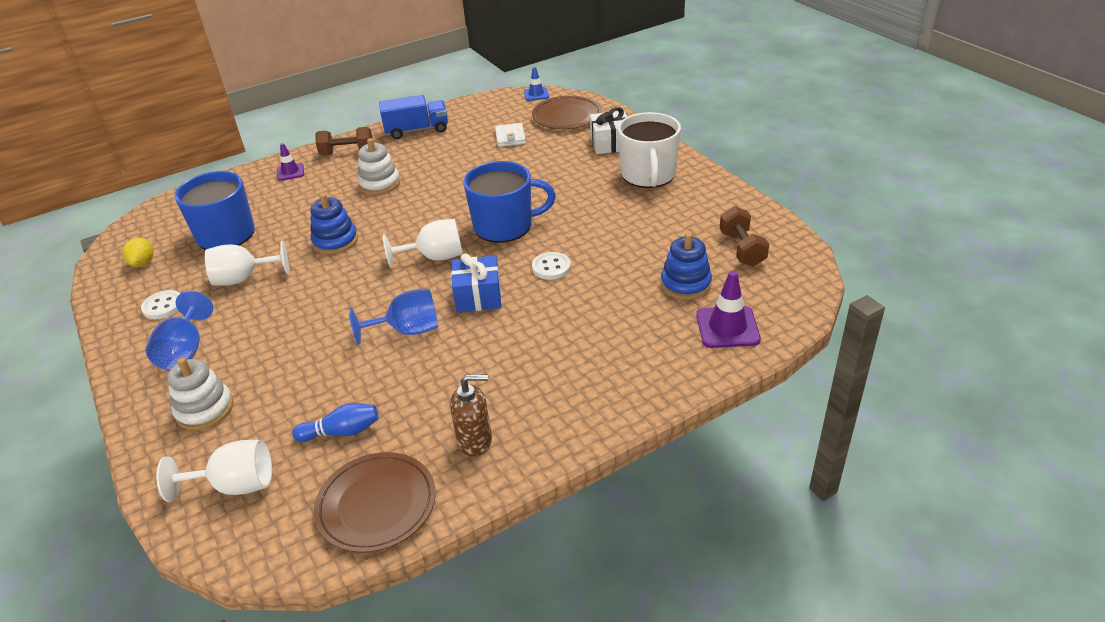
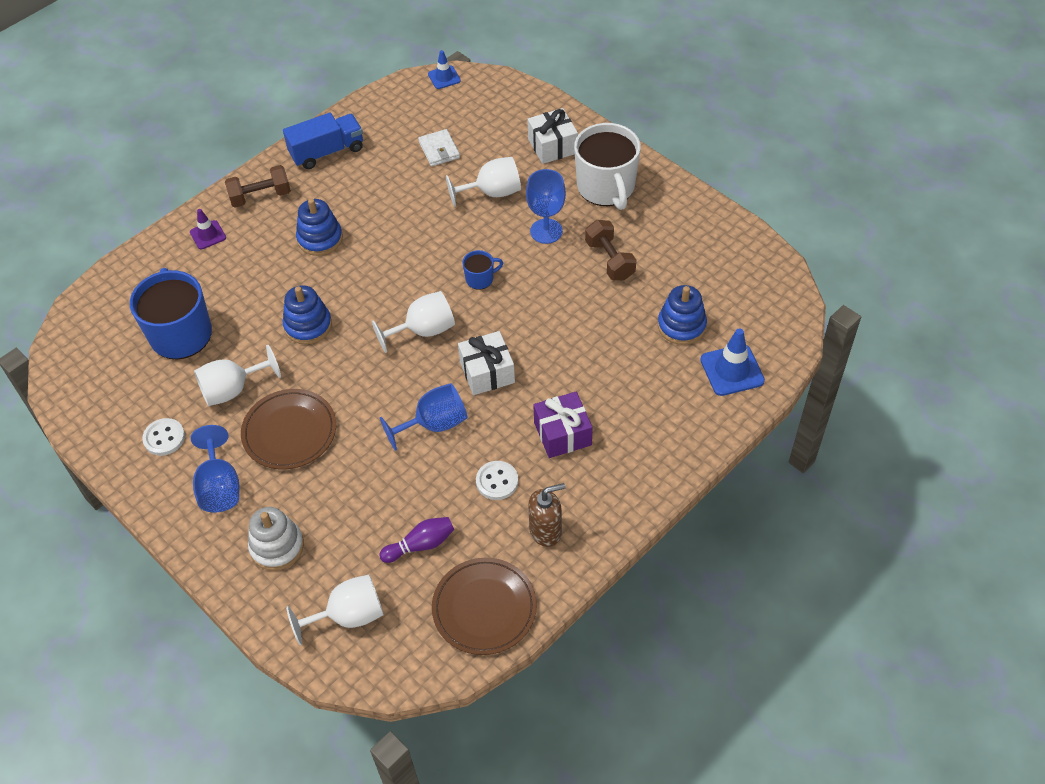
camera: 15 degrees left, 15 degrees up
(143, 263) = (108, 387): yellow lemon -> none
(342, 432) = (420, 545): blue bowling pin -> purple bowling pin
(379, 184) = (320, 239): white stacking toy -> blue stacking toy
(478, 296) = (487, 372): blue gift -> white gift
(505, 226) = (480, 279): blue mug -> blue mug, size x0.45
(530, 356) = (562, 434): none -> purple gift
(543, 168) = (492, 192): none -> white goblet
(551, 267) = (546, 325): white button -> white button (497, 481)
(567, 116) = (491, 109): brown plate -> brown plate (289, 432)
(580, 199) = (546, 231): none -> blue goblet
(727, 327) = (732, 370): purple traffic cone -> blue traffic cone
(742, 249) = (723, 274): brown dumbbell -> brown dumbbell (609, 260)

